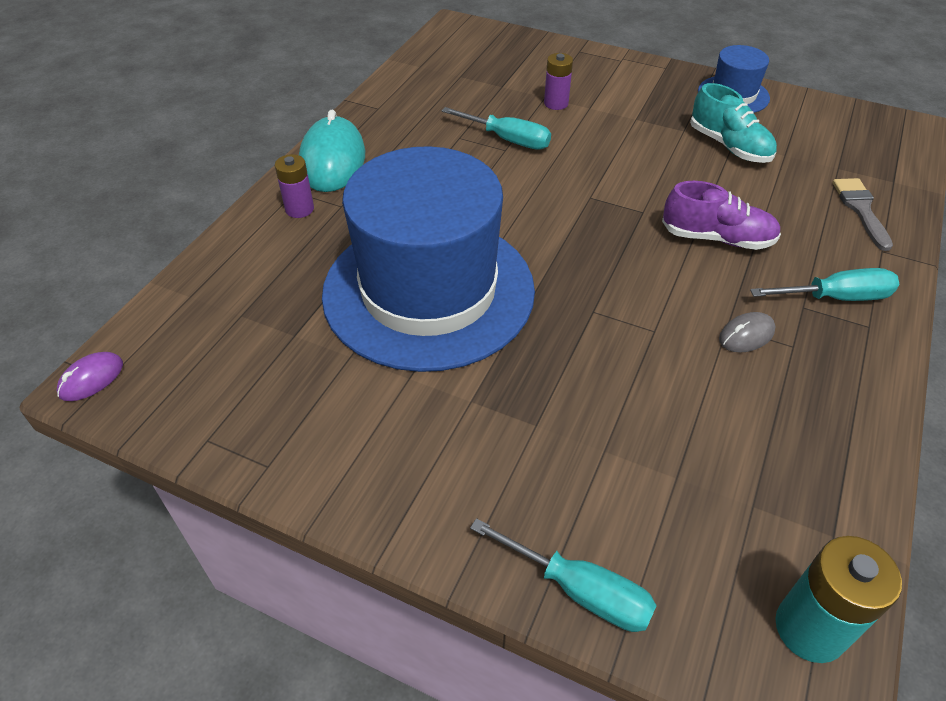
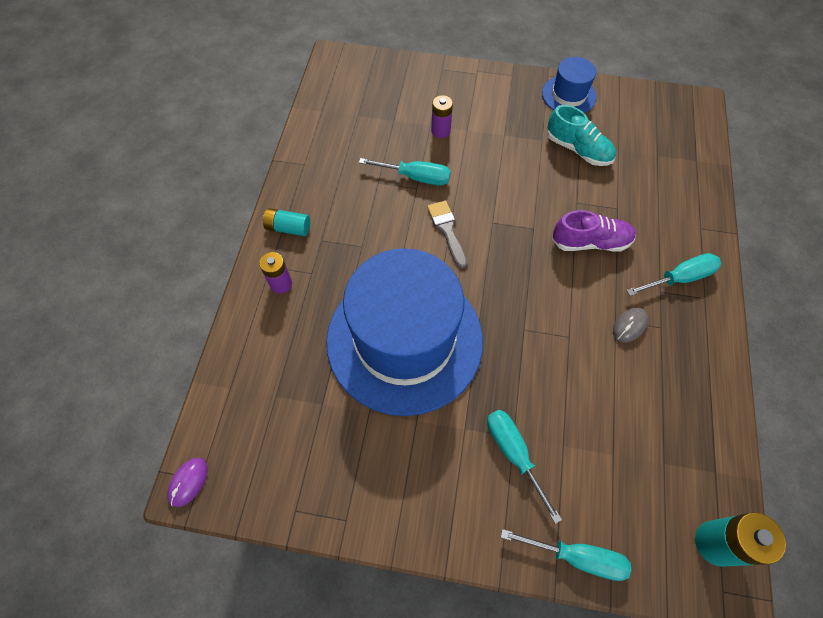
camera: 15 degrees left, 15 degrees up
(333, 160) = (288, 228): turquoise mouse -> turquoise battery
(529, 443) = (513, 454): none -> turquoise screwdriver
(860, 209) = (680, 192): grey brush -> grey brush (447, 230)

